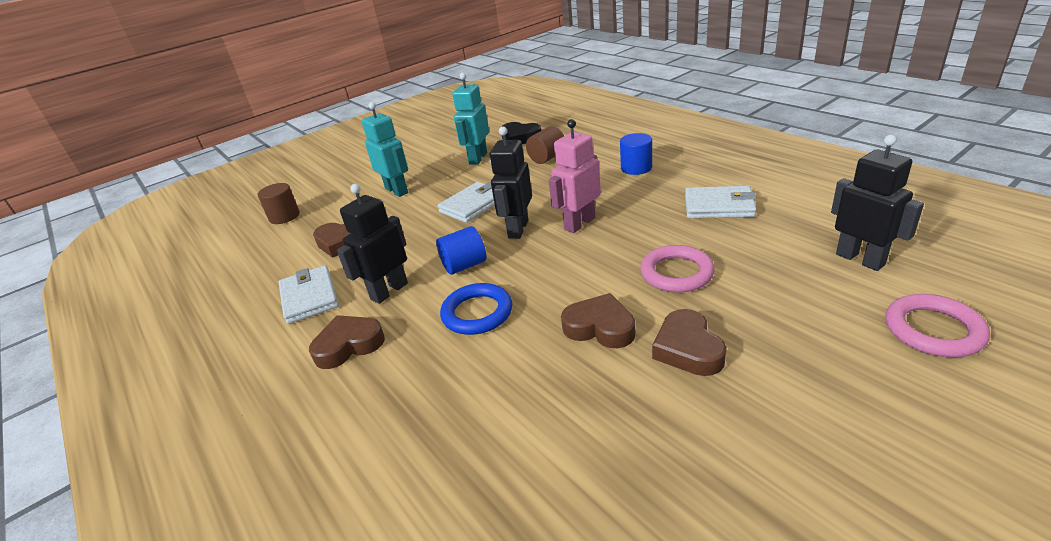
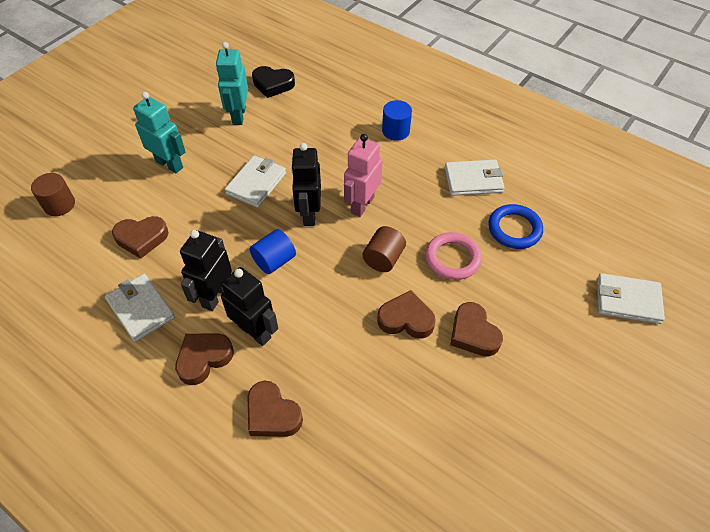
camera: 20 degrees left, 20 degrees up
(398, 408) = (272, 414): none -> brown heart
(477, 313) = (303, 313): blue ring -> blue ring (514, 229)
(547, 158) = (309, 116): brown cylinder -> brown cylinder (383, 258)
(860, 259) = (580, 236): black robot -> black robot (255, 332)
(933, 330) = (627, 300): pink ring -> white wallet

